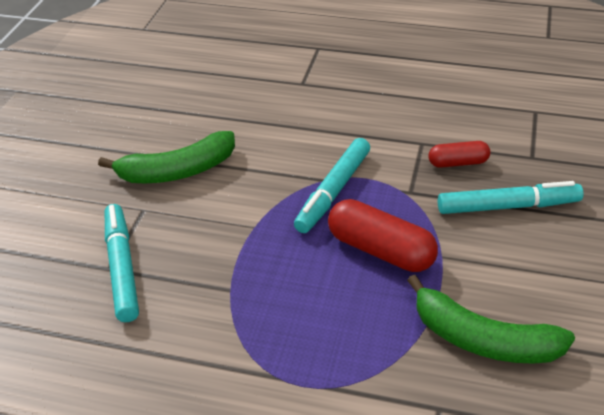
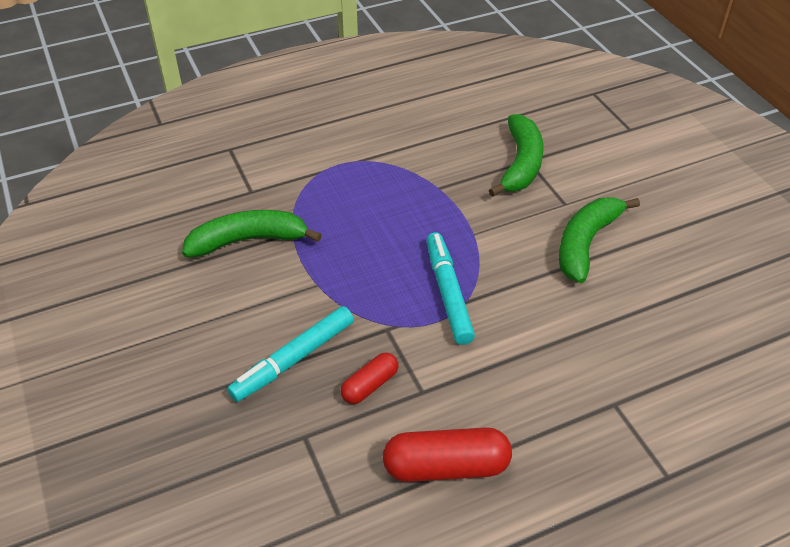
camera: 140 degrees right, 5 degrees up
(121, 268) = (521, 164): turquoise marker -> green banana
(380, 250) = (365, 264): red capsule -> red capsule (446, 466)

